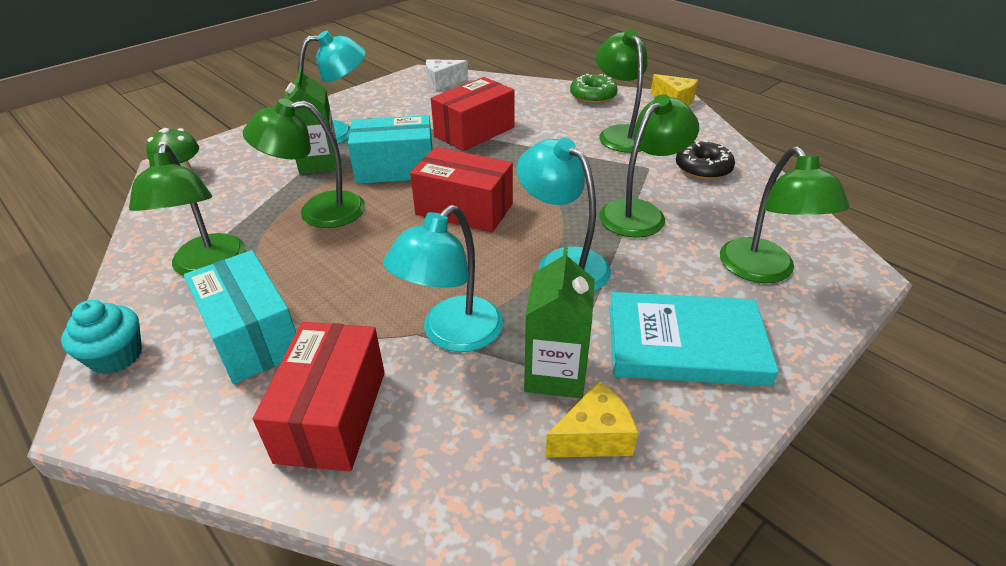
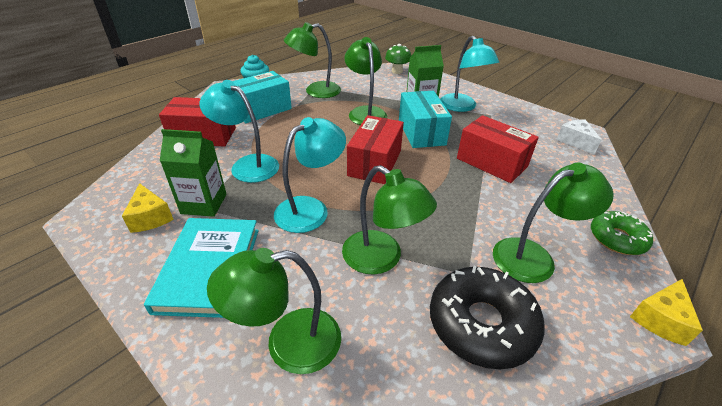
camera: 85 degrees right, 0 degrees up
(703, 168) = (481, 324): black donut -> black donut, size x1.60

